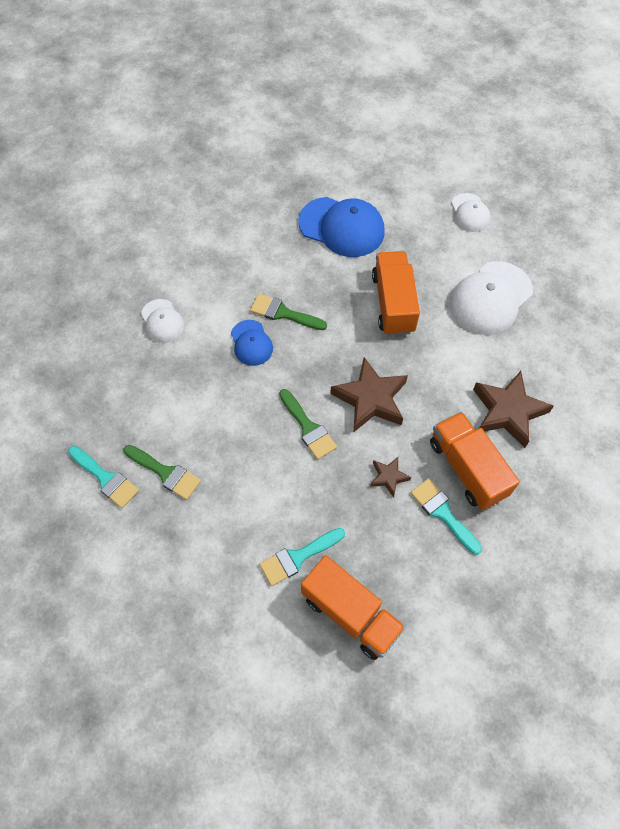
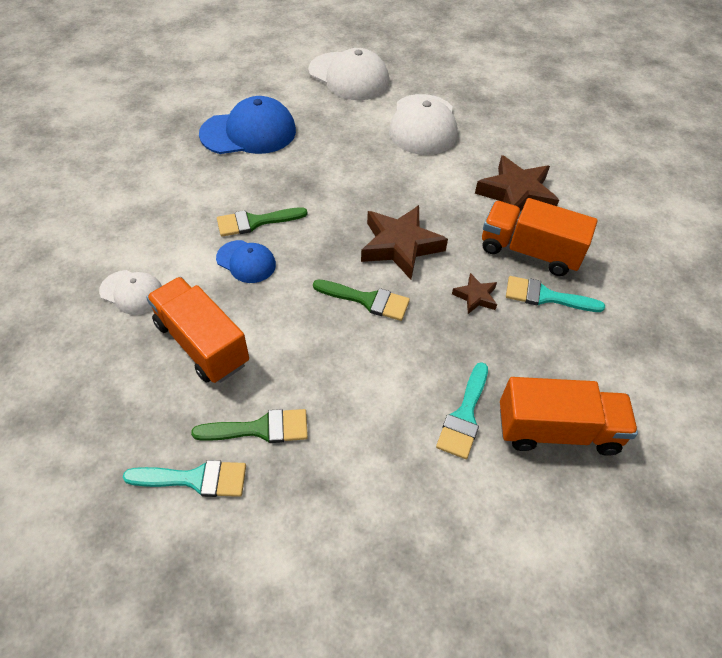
camera: 40 degrees left, 10 degrees down
(393, 303) = (349, 166): orange truck -> orange truck (202, 343)
(470, 213) = (349, 77): white cap -> white cap, size x1.80

